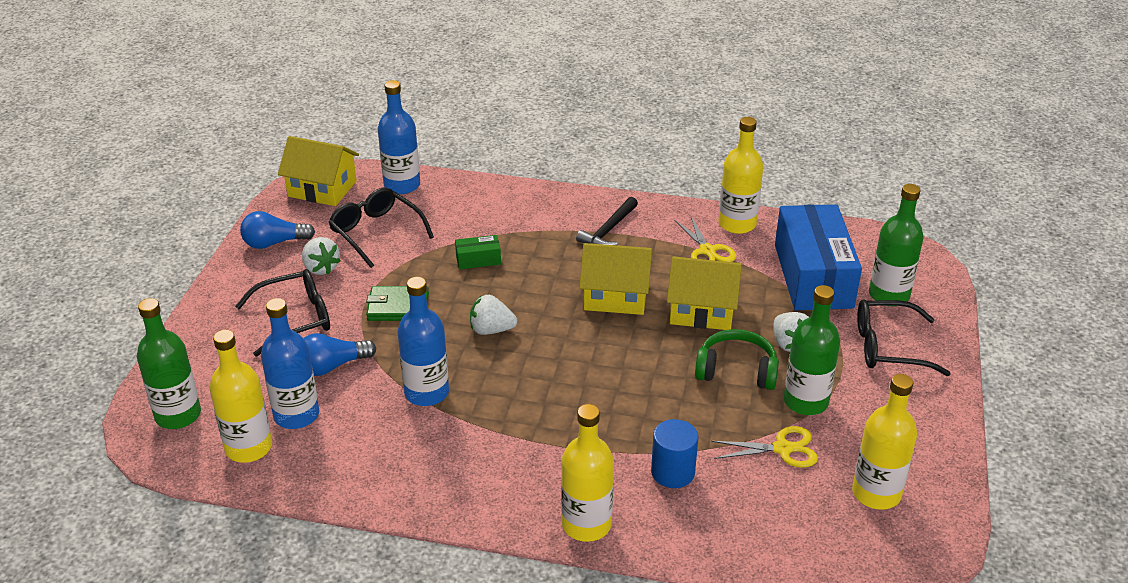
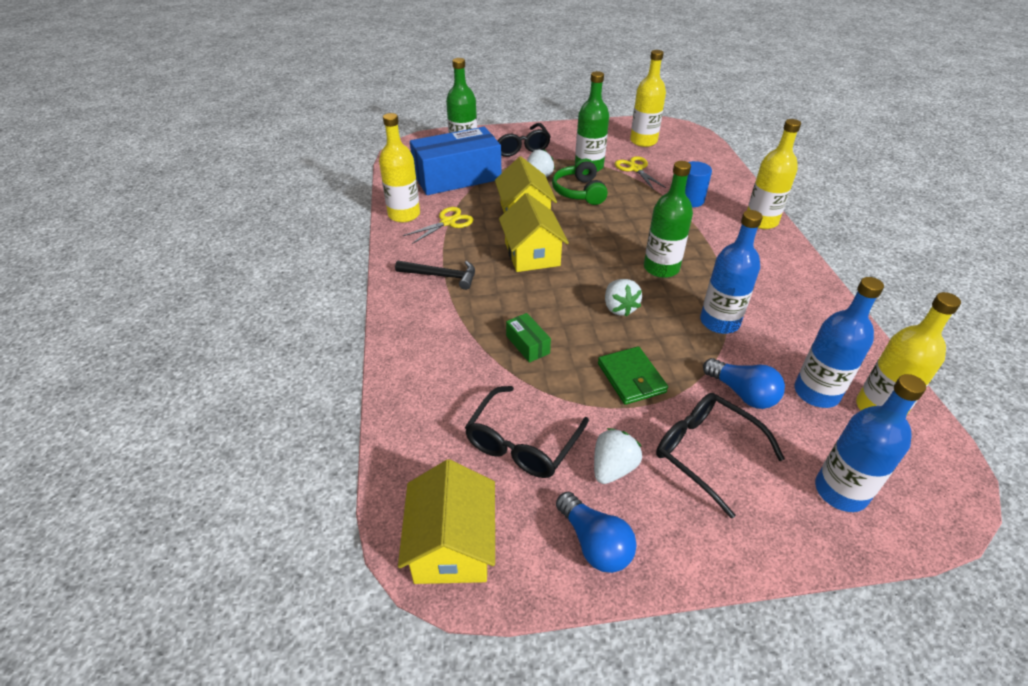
camera: 110 degrees left, 5 degrees up
(178, 415) = (904, 485): green bottle -> green bottle (661, 268)
(402, 185) = (415, 456): blue bottle -> blue bottle (840, 491)

